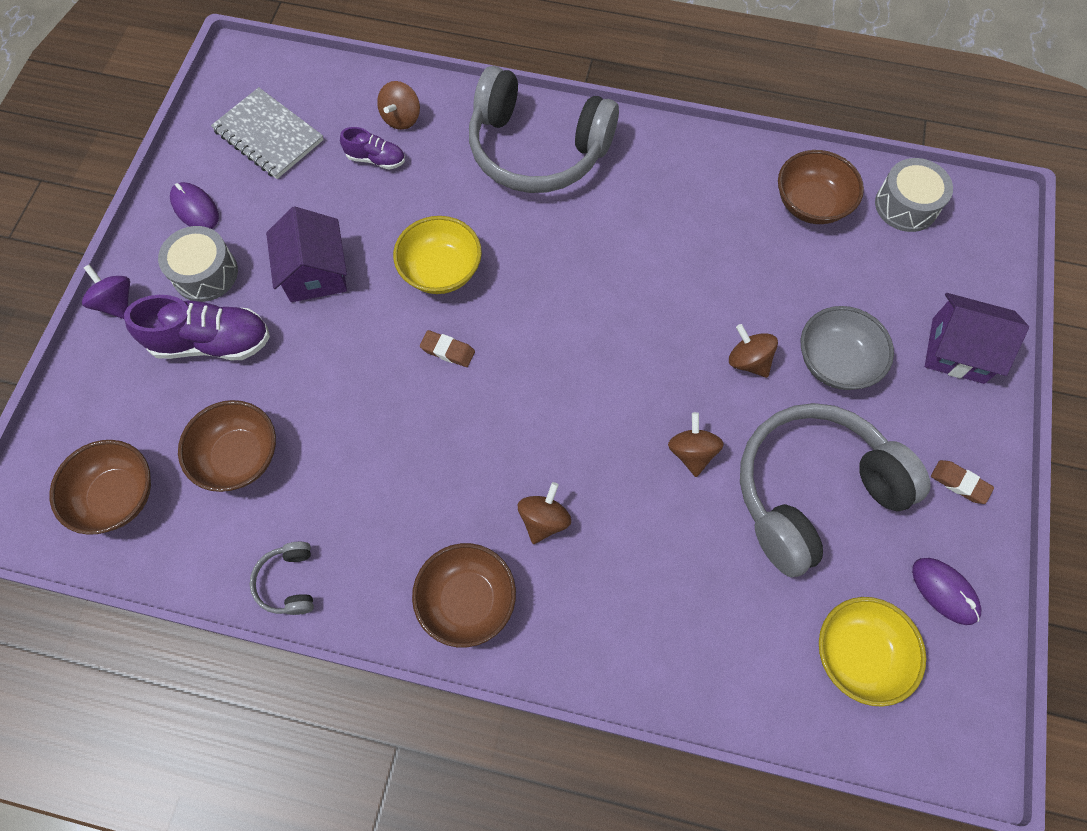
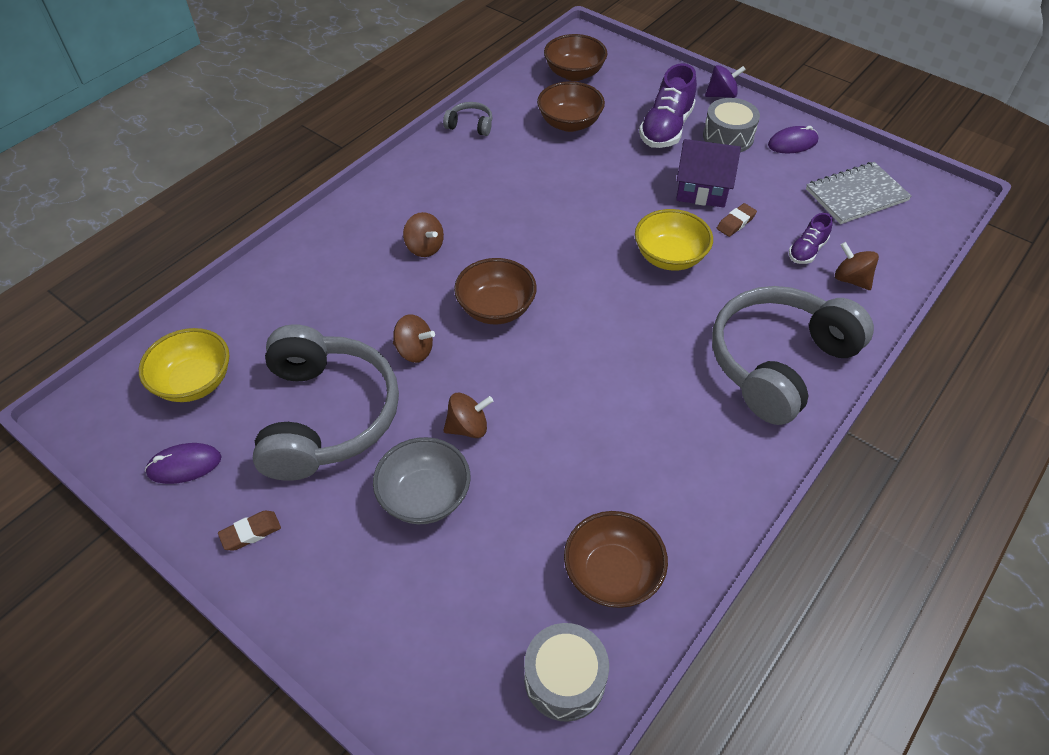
camera: 115 degrees right, 15 degrees down
(448, 351) = (592, 239): brown eraser -> brown eraser (735, 223)
(467, 600) = (399, 194): brown bowl -> brown bowl (496, 308)
(958, 350) = (367, 618): purple house -> none

